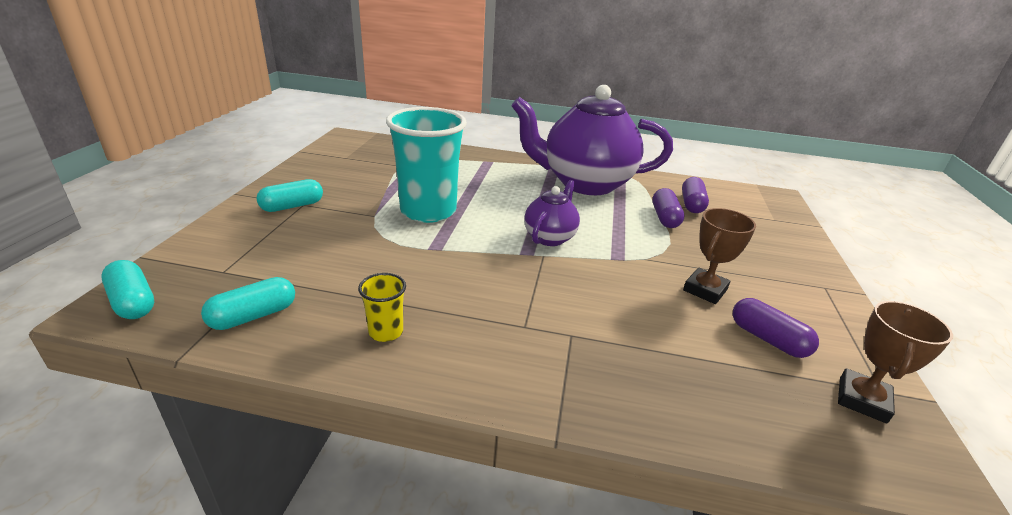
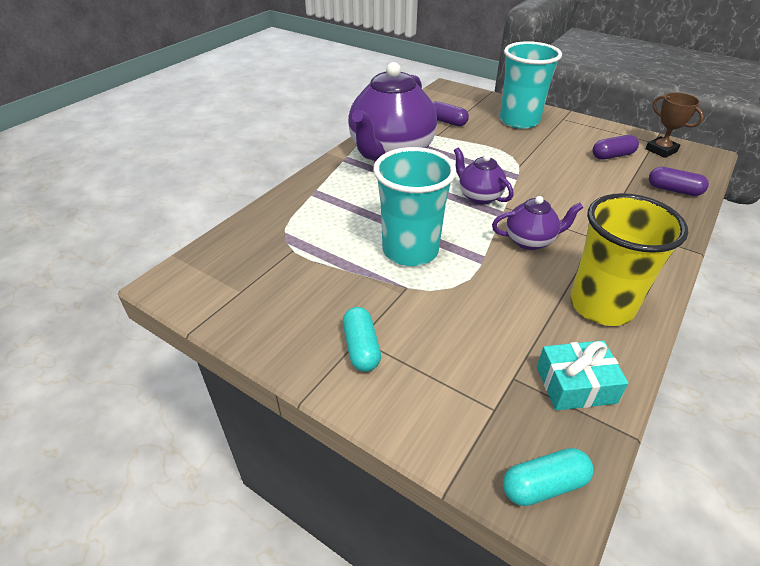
camera: 65 degrees left, 10 degrees up
(253, 316) = (575, 385): turquoise capsule -> turquoise gift
(386, 332) = (601, 306): yellow cup -> yellow cup, size x2.33
(485, 275) = (530, 241): none -> purple teapot
(665, 218) = (463, 139): purple capsule -> purple capsule (673, 190)
(705, 290) = (561, 157): brown trophy -> none
(764, 251) = (519, 121): none -> turquoise cup

